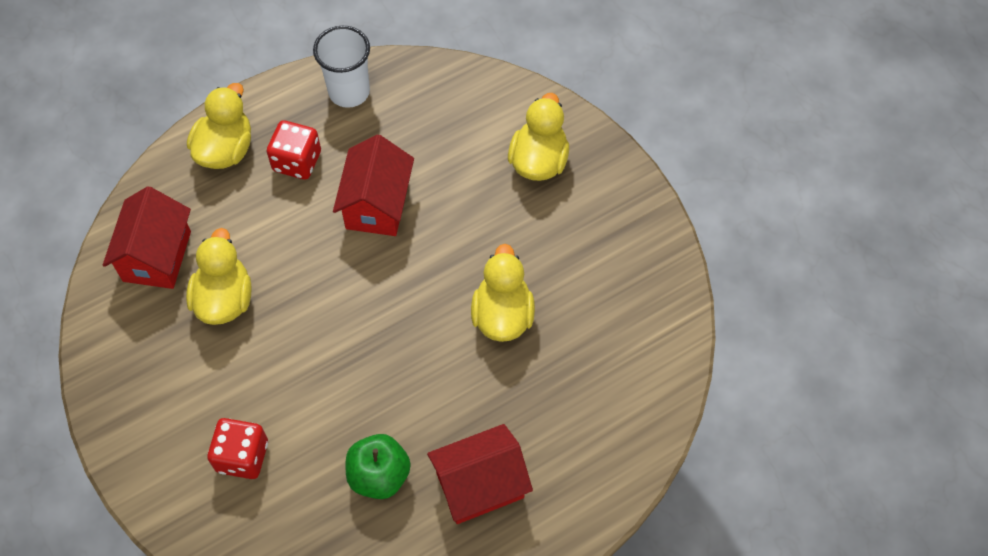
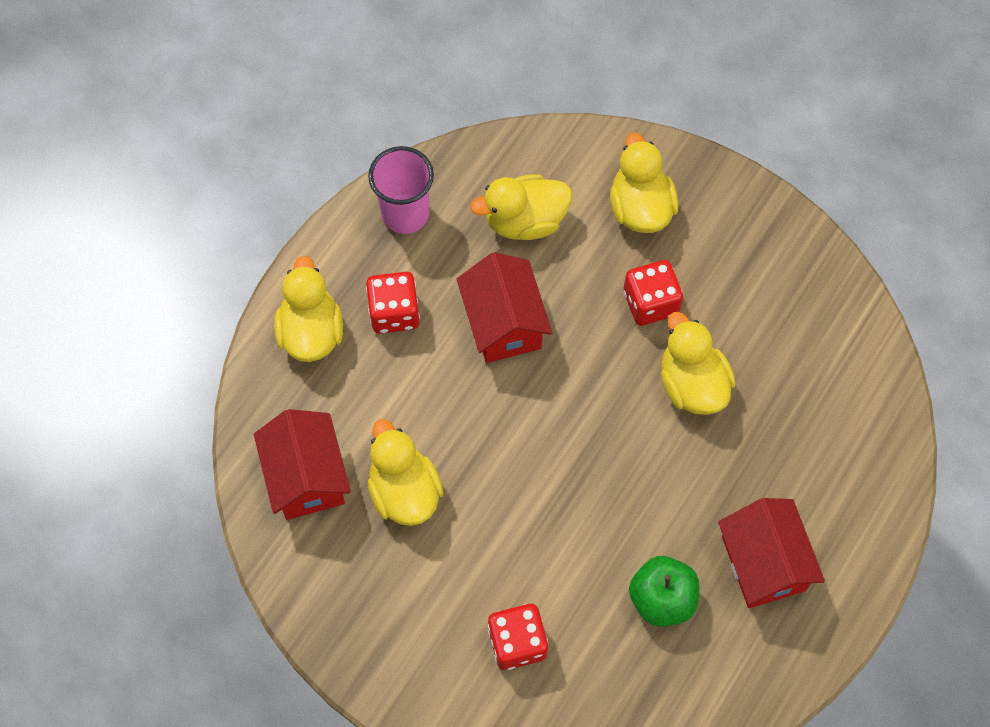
camera: 25 degrees left, 5 degrees up
(349, 92) = (405, 214): white cup -> pink cup
(439, 134) = (525, 221): none -> yellow duck
(480, 485) = (763, 563): red house -> red house turned 60 degrees counterclockwise
(504, 237) = (650, 303): none -> red dice

